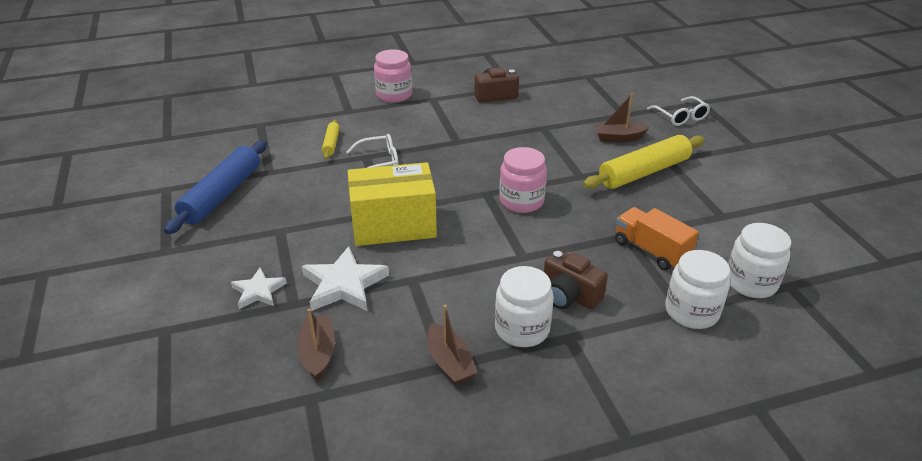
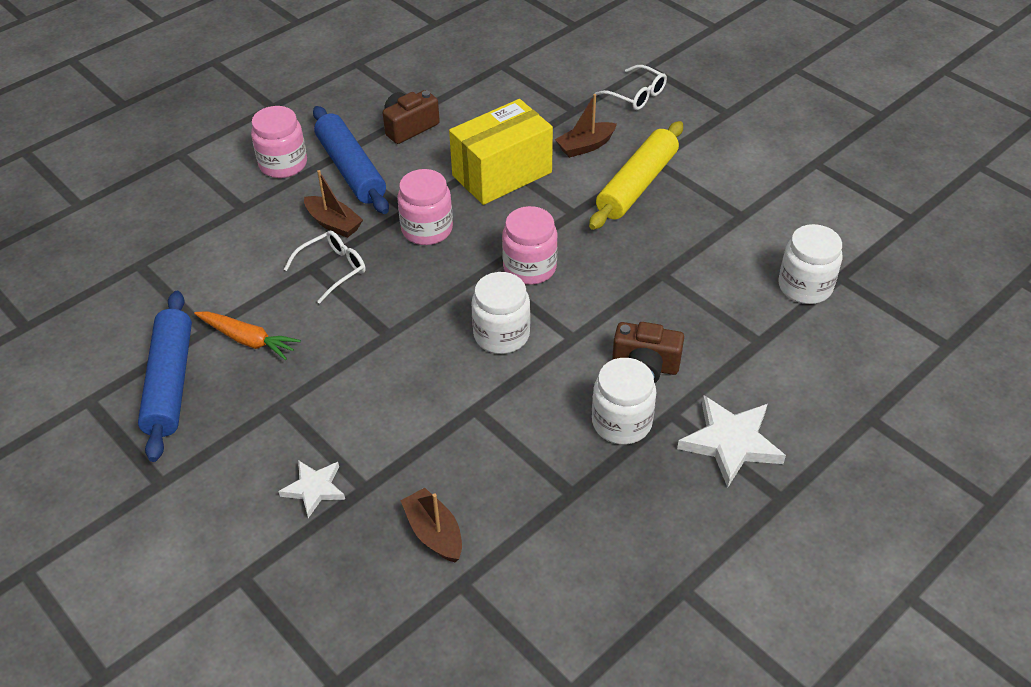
camera: 25 degrees left, 10 degrees up
(291, 185) = (248, 340): none -> orange carrot
(331, 143) = (254, 263): yellow rolling pin -> none
(344, 284) = (405, 443): white star -> white star (730, 442)
(393, 225) = (409, 349): yellow box -> yellow box (502, 174)
(436, 109) = (350, 169): none -> blue rolling pin
(449, 363) = (574, 488): brown boat -> brown boat (333, 223)
(462, 156) = (427, 229): none -> pink jar
(651, 251) = (695, 283): orange truck -> none
(691, 312) = (768, 340): white jar -> white jar (501, 335)

